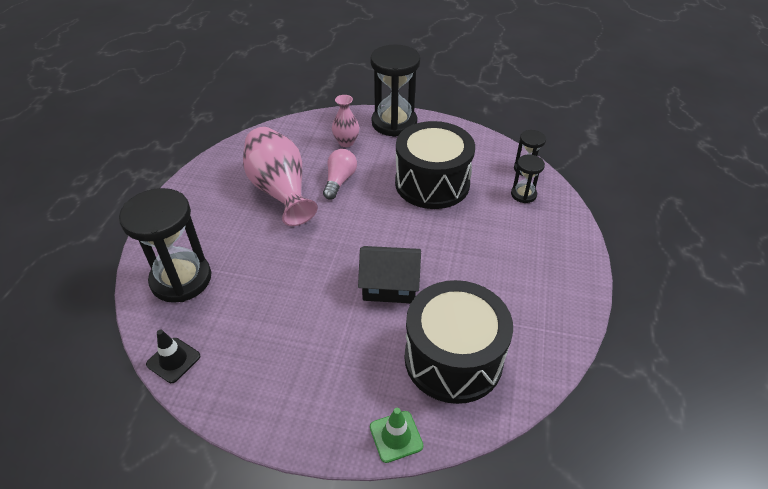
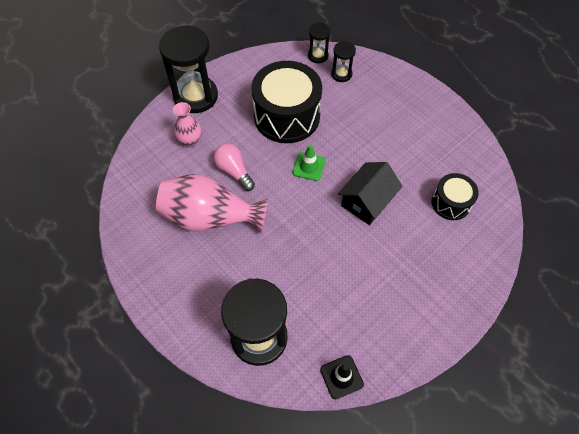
camera: 55 degrees left, 15 degrees up
(396, 436) = (488, 267): green traffic cone -> green traffic cone (309, 166)
(453, 358) = (451, 203): black drum -> black drum, size x0.54

